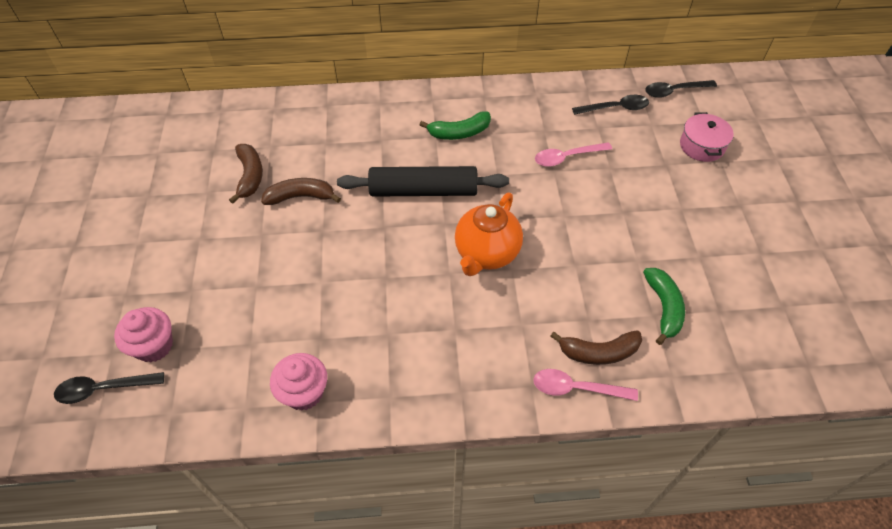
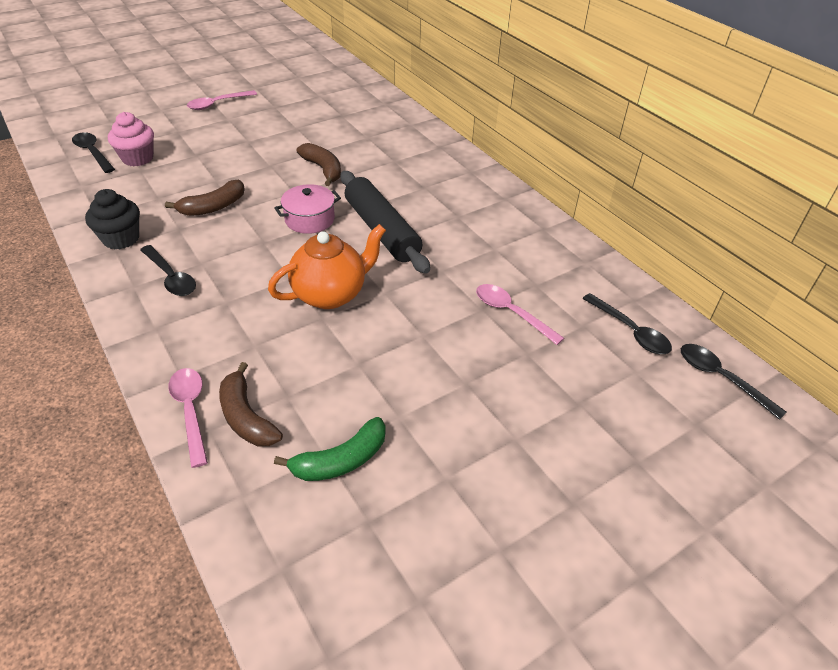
camera: 60 degrees right, 10 degrees down
(95, 242) = (217, 104): none -> pink spoon
(250, 176) = (327, 139): brown banana -> brown banana (213, 207)
(304, 392) = (121, 239): pink cupcake -> black cupcake
(395, 363) = (171, 277): none -> black spoon
(459, 133) = (477, 228): green banana -> none
(486, 254) = (330, 294): orange teapot -> orange teapot turned 150 degrees clockwise
(701, 146) = (646, 433): pink pot -> pink pot (309, 219)

